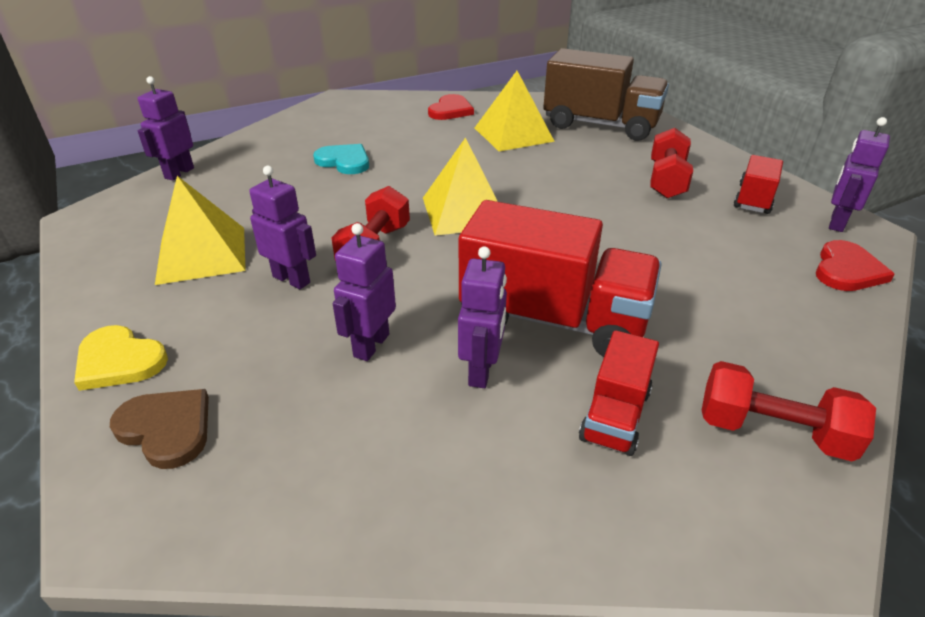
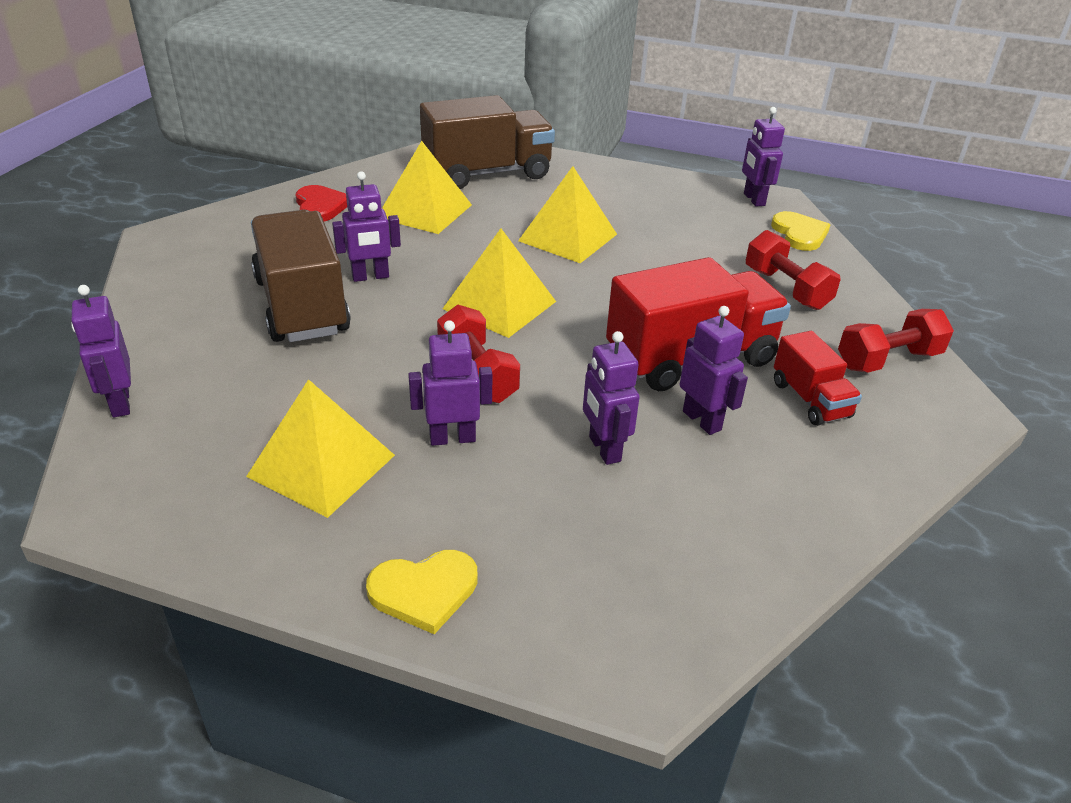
camera: 45 degrees left, 0 degrees up
(167, 428) = (562, 602): brown heart -> none
(344, 161) = (301, 306): turquoise heart -> brown truck
(411, 161) = (370, 277): none -> purple robot
(594, 188) = (568, 237): none -> yellow pyramid
(666, 180) = (609, 208): red dumbbell -> red dumbbell (786, 289)
(753, 199) = (685, 201): red truck -> none
(847, 270) = (799, 234): red heart -> yellow heart

